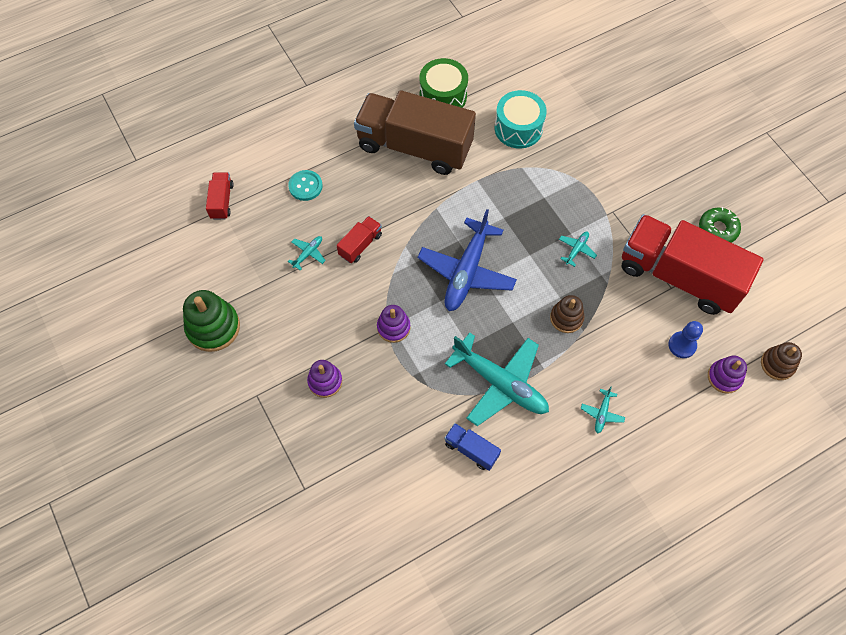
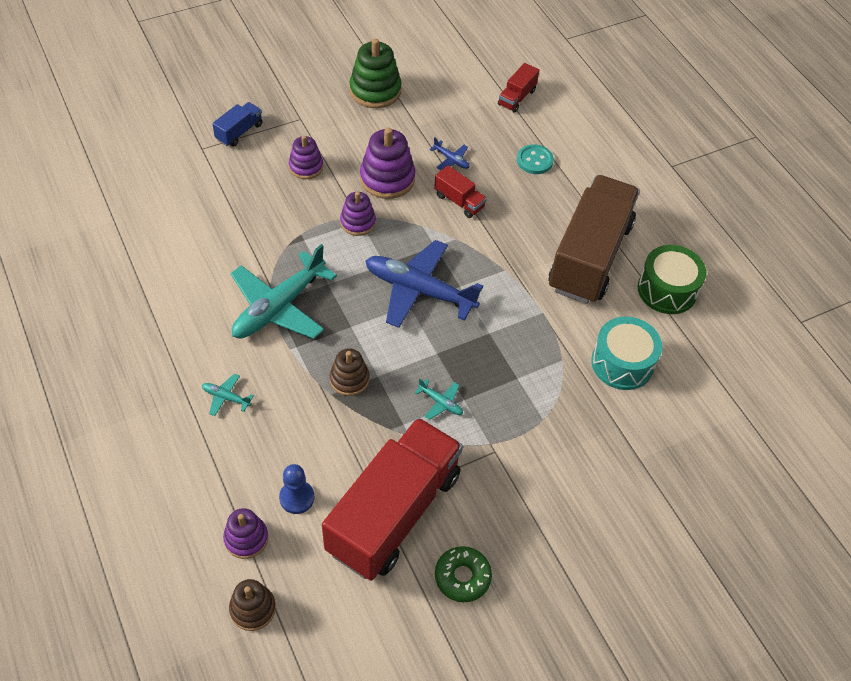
camera: 90 degrees right, 10 degrees down
(222, 201) = (516, 97): red truck -> red truck turned 120 degrees clockwise
(308, 253) = (451, 160): turquoise plane -> blue plane
(336, 306) = (387, 179): none -> purple stacking toy
(471, 450) = (210, 275): blue truck -> blue truck (239, 132)

